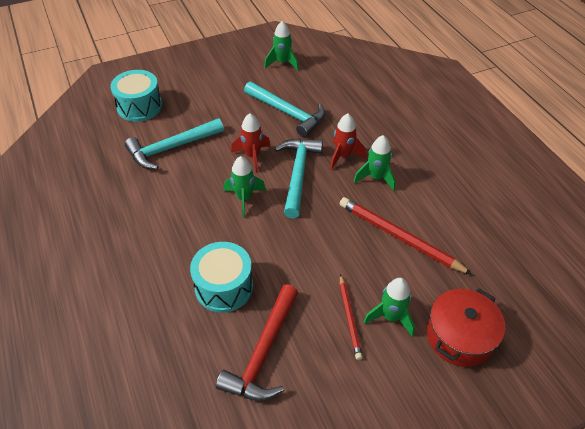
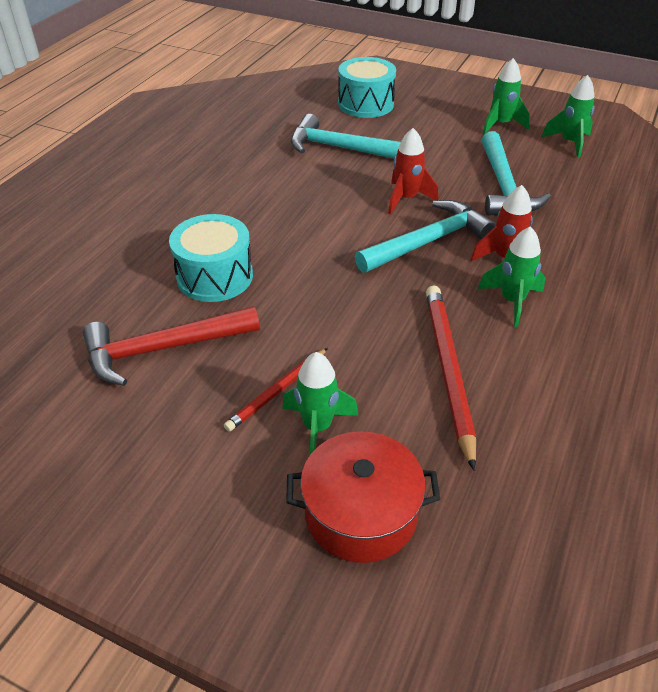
camera: 50 degrees right, 5 degrees down
(244, 198) = (342, 226): green rocket -> green rocket (500, 125)

